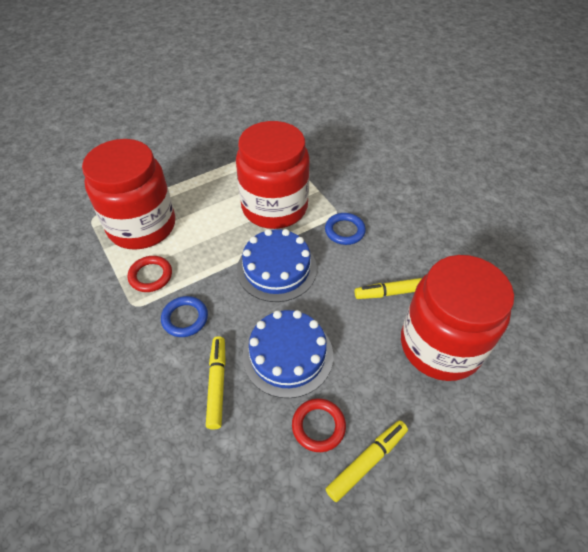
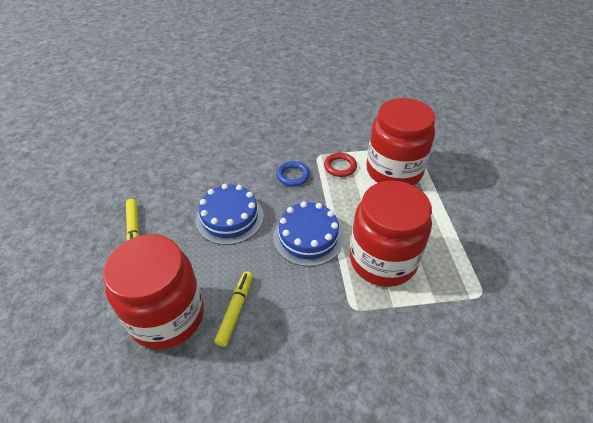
camera: 115 degrees right, 5 degrees down
(217, 384) = (235, 179): yellow marker -> none
(318, 426) = (172, 215): red ring -> none
(344, 231) = (326, 304): blue ring -> none

